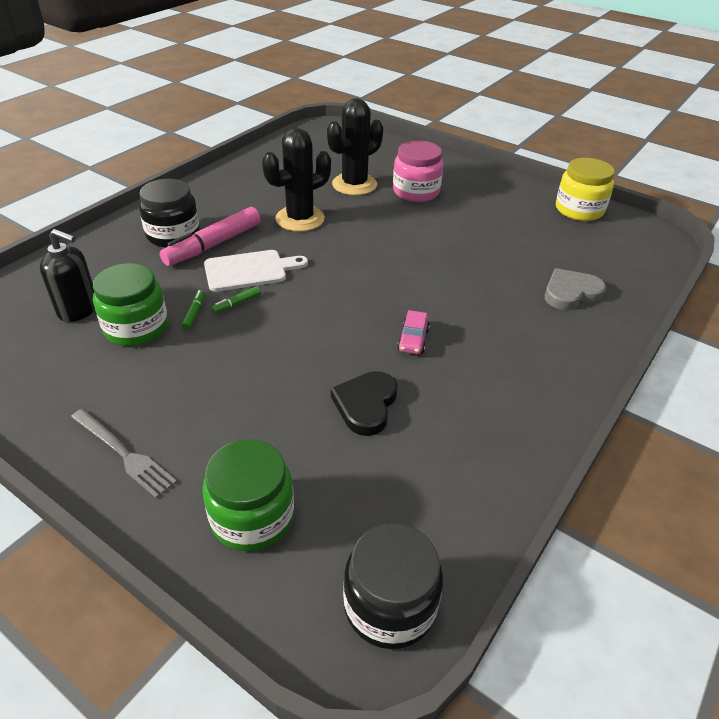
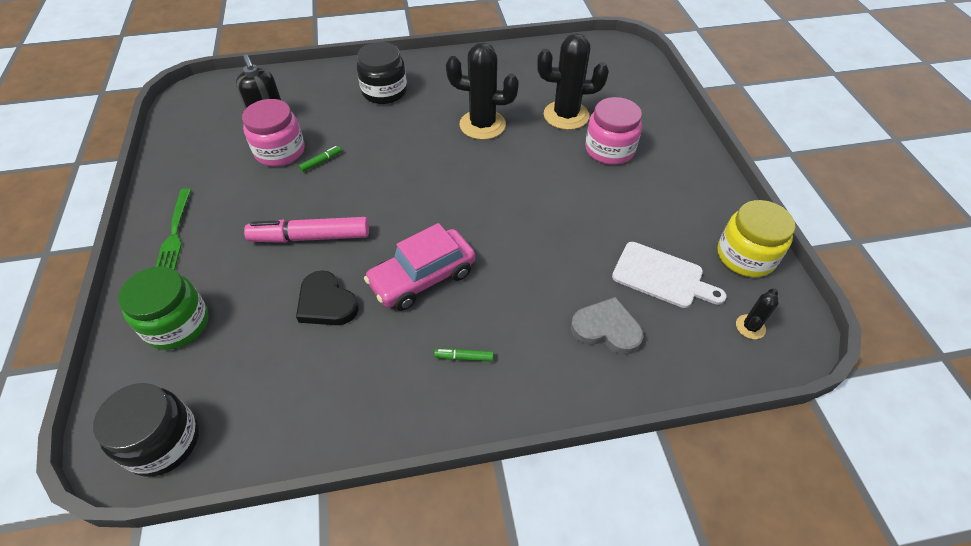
camera: 45 degrees right, 10 degrees up
(123, 453) = (175, 232): grey fork -> green fork
(136, 327) = (280, 151): green jar -> pink jar
(213, 245) = (398, 114): pink marker -> pink marker (310, 237)
(237, 304) = (353, 170): green marker -> green marker (464, 357)
(249, 270) = (393, 149): white cutting board -> white cutting board (662, 276)
(366, 405) = (326, 303): black heart -> black heart turned 105 degrees counterclockwise
(413, 340) = (422, 278): pink car -> pink car, size x2.04
(634, 244) = (750, 327): none -> black cactus

